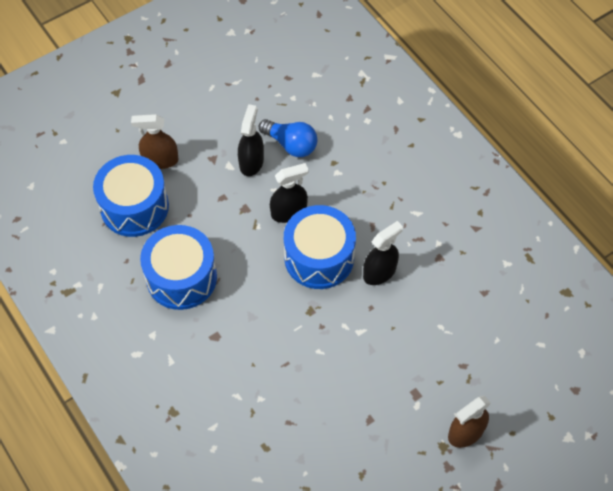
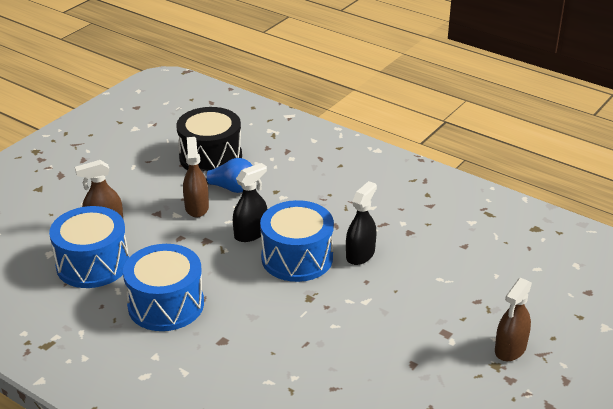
camera: 20 degrees left, 25 degrees down
(251, 162) = (196, 207): black spray bottle -> brown spray bottle
(289, 96) = (210, 157): none -> black drum

